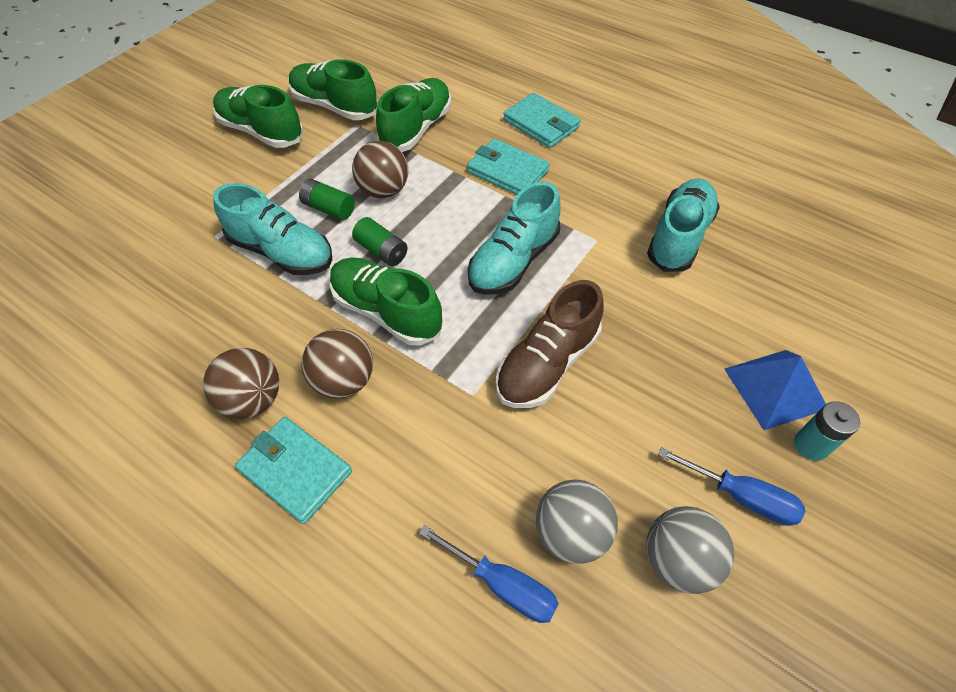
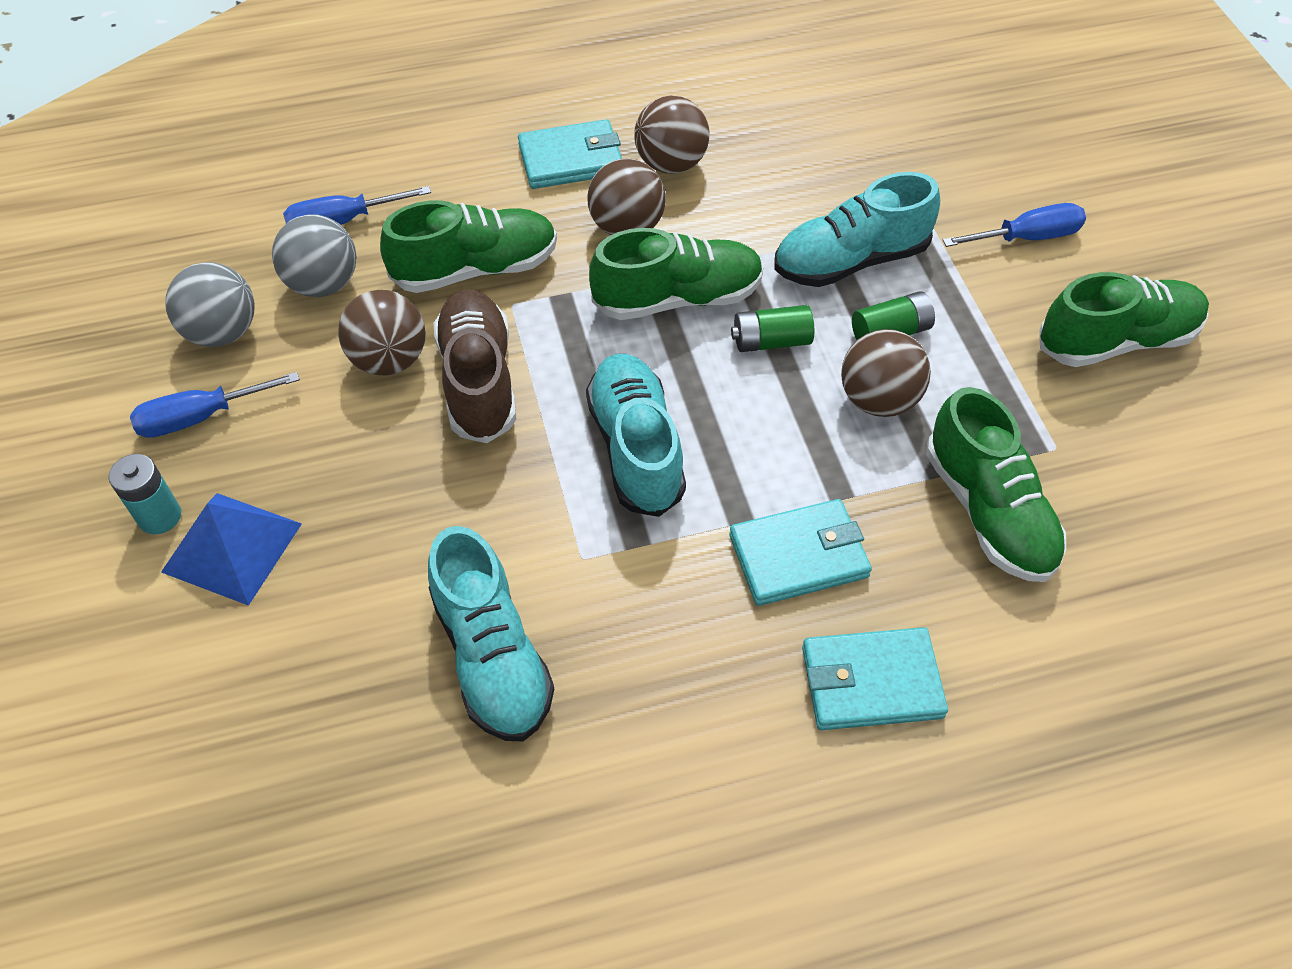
camera: 130 degrees right, 0 degrees up
(199, 191) = (1026, 237): none -> blue screwdriver
(335, 106) = (1123, 447): green shoe -> green shoe (476, 269)
(584, 425) = (389, 360): none -> brown ball

